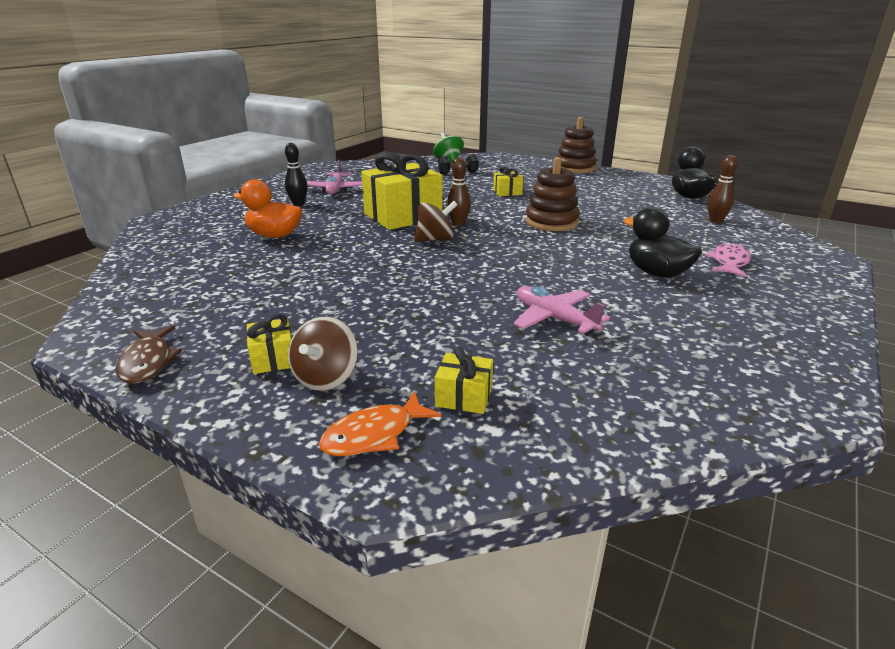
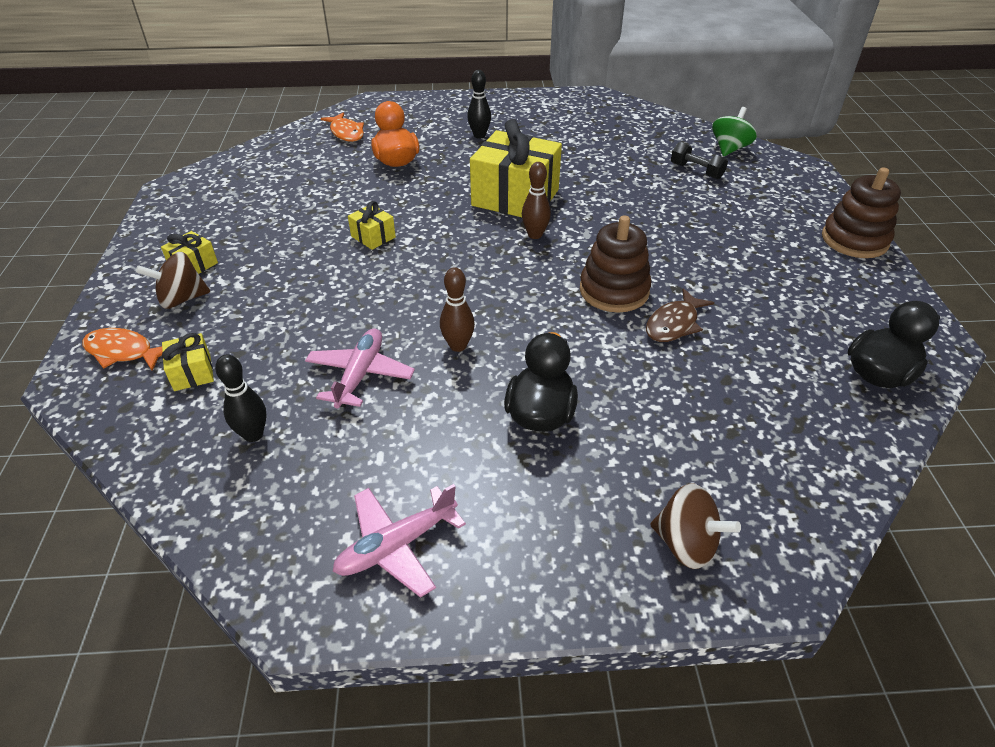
camera: 55 degrees right, 15 degrees up
(148, 362) = (160, 222): brown fish -> brown fish (674, 324)
(184, 241) = (346, 133): none -> orange fish
(335, 189) = (540, 133): pink plane -> pink plane (396, 545)
(435, 240) = (476, 239): brown spinning top -> brown spinning top (686, 543)
(507, 192) = (675, 227): yellow gift -> yellow gift (373, 237)
(590, 383) = (253, 434): none -> black bowling pin
(715, 220) = (799, 425): brown bowling pin -> brown bowling pin (458, 346)
(729, 262) = (641, 470): pink fish -> none

